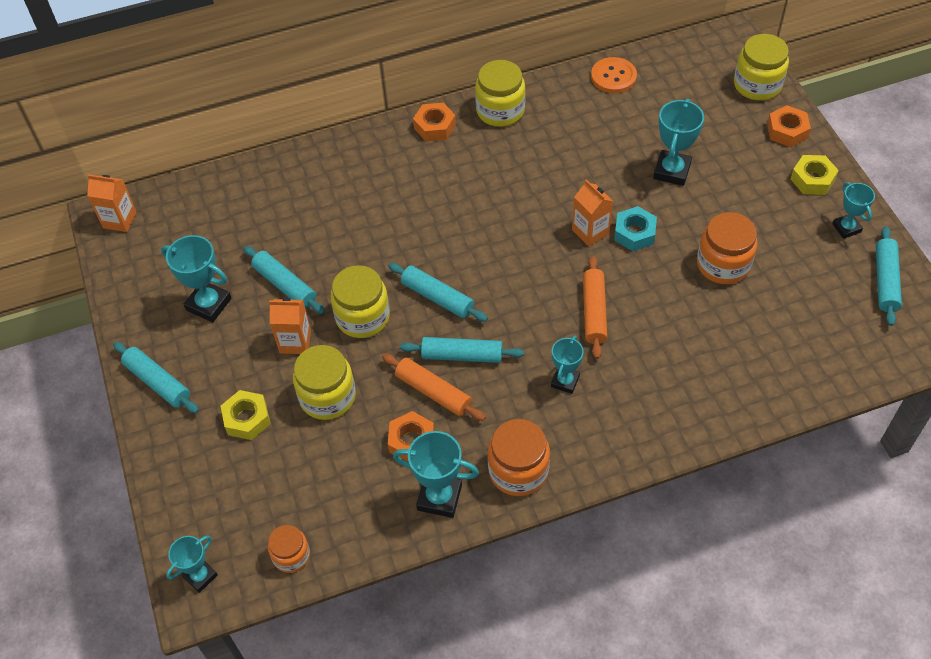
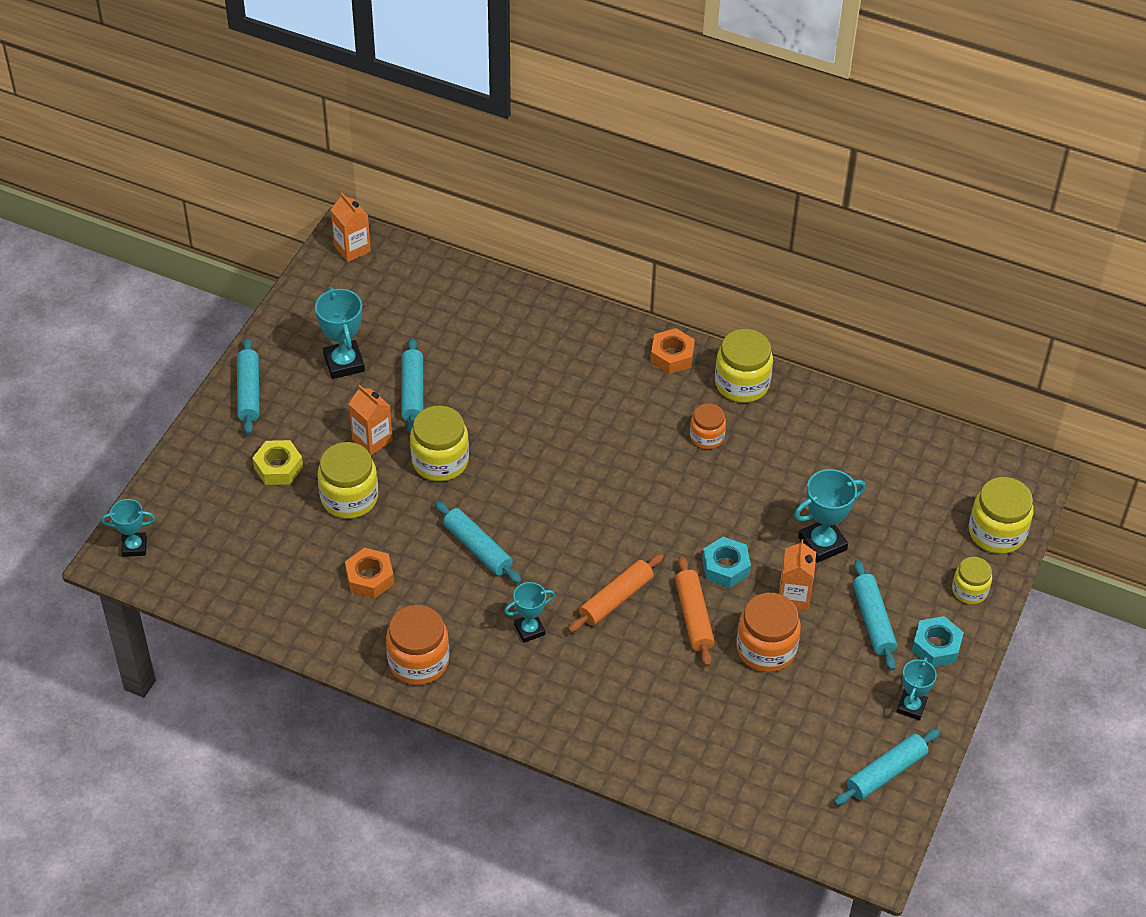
camera: 40 degrees right, 5 degrees down
(291, 555) = (204, 584): orange jar -> orange jar (707, 437)
(433, 392) = (426, 557): orange rolling pin -> orange rolling pin (693, 616)
(437, 297) = (511, 491): turquoise rolling pin -> turquoise rolling pin (873, 620)
(439, 497) = (343, 631): turquoise trophy -> none
(590, 232) = (691, 537): orange carton -> orange carton (794, 596)
(613, 77) = (876, 428): orange button -> none
(787, 131) = (969, 590): orange nut -> yellow jar
(812, 179) = (936, 646): yellow nut -> turquoise nut

